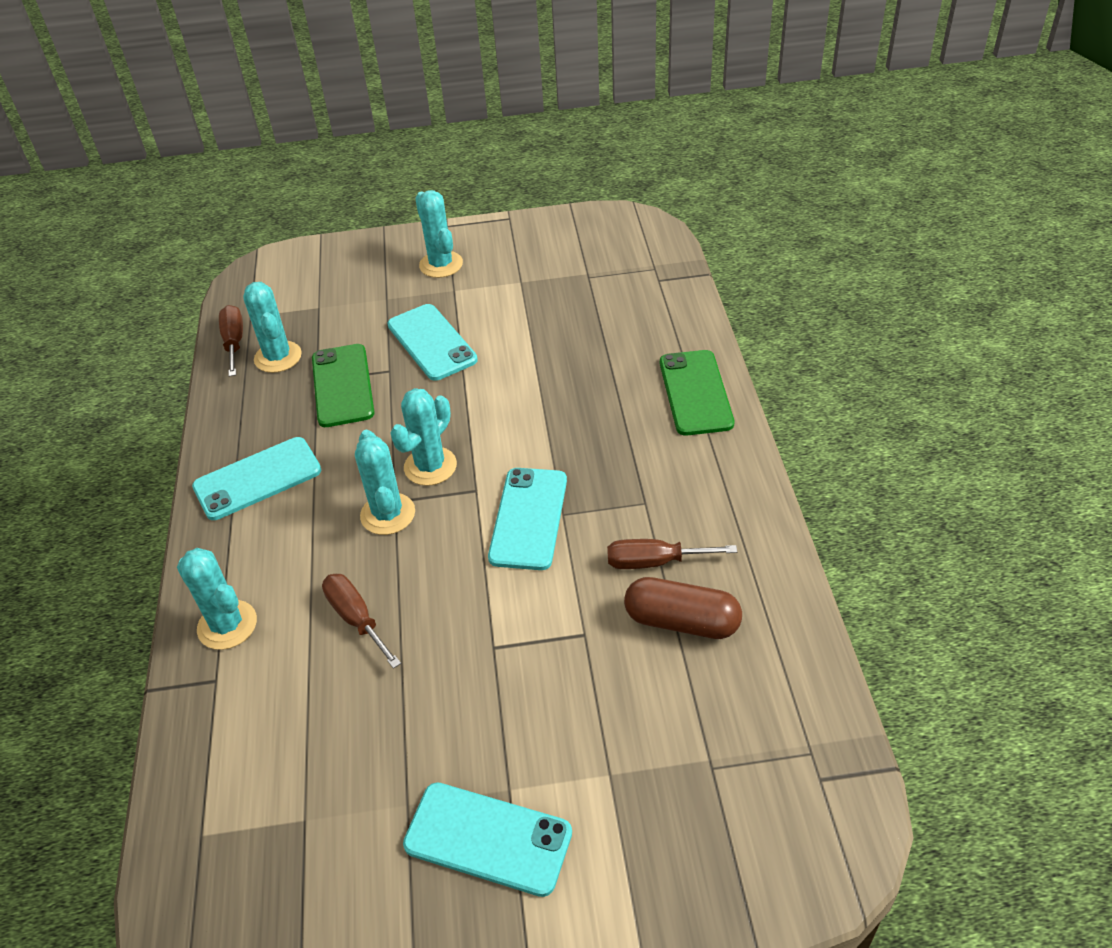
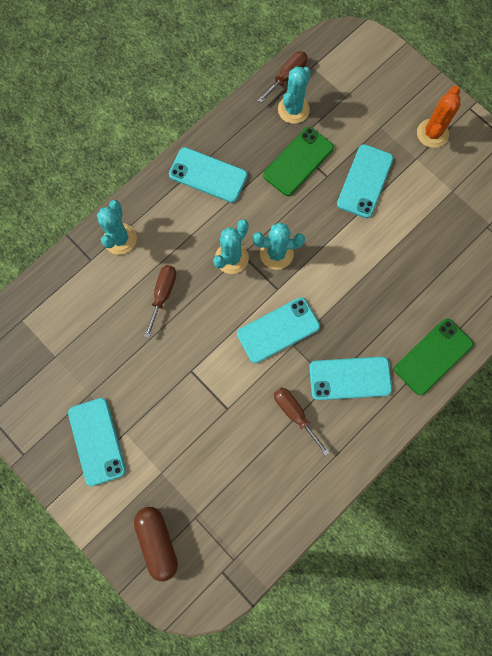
camera: 50 degrees right, 30 degrees up
(441, 264) = (432, 133): turquoise cactus -> orange cactus
(656, 481) = (350, 378): none -> turquoise phone
(681, 621) = (267, 451): brown capsule -> brown capsule (157, 541)

